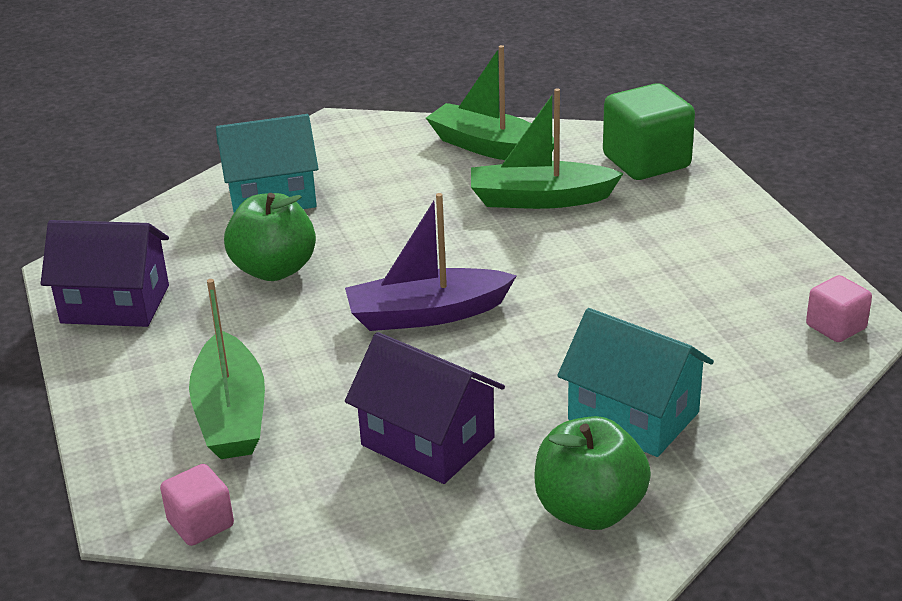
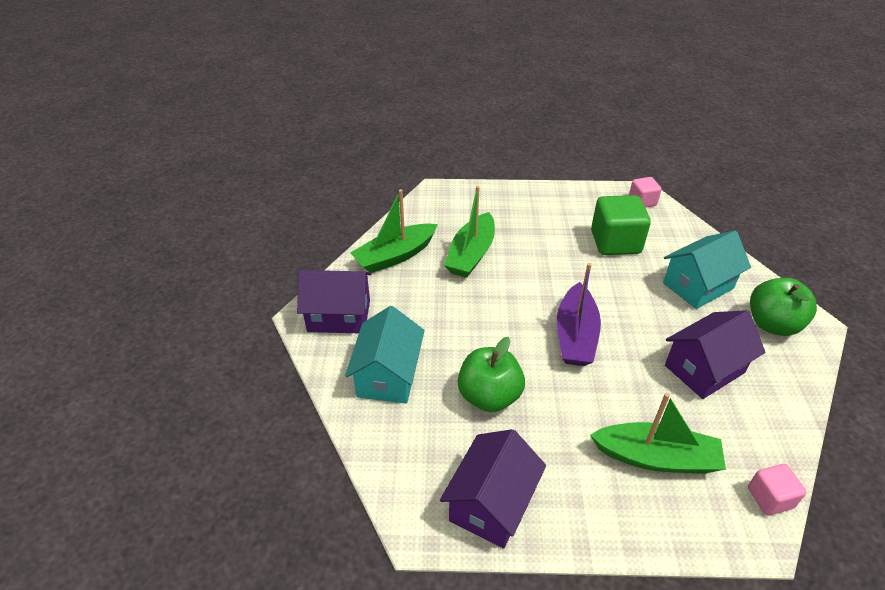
camera: 70 degrees left, 10 degrees up
(351, 142) = (339, 316): none -> purple house
(646, 162) = (455, 205): green cube -> green cube (615, 242)

